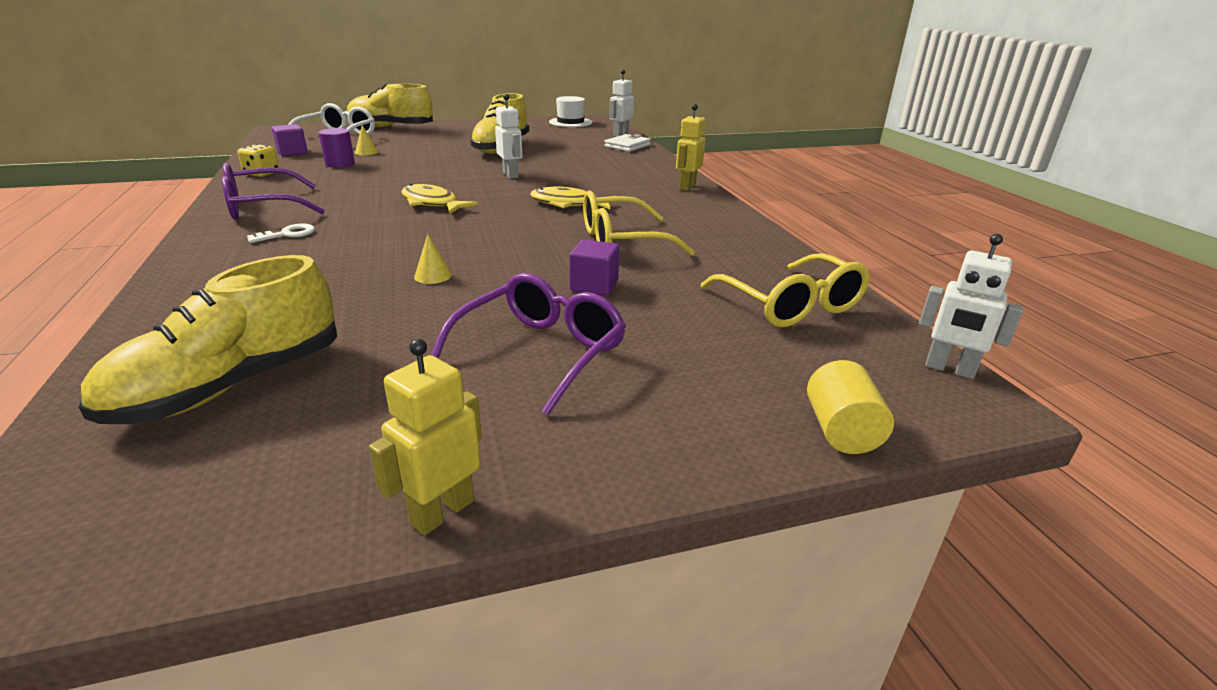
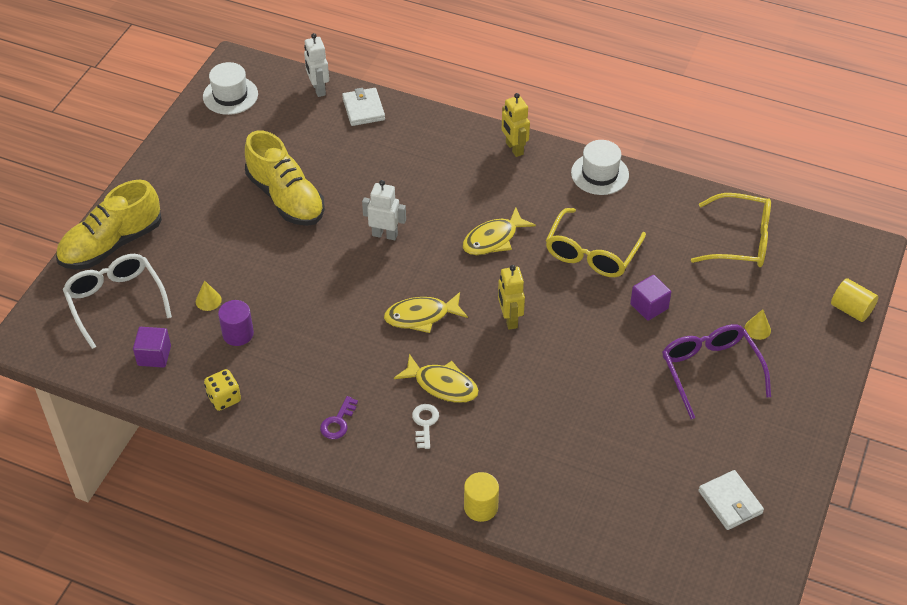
camera: 50 degrees left, 20 degrees up
(168, 285) = (481, 507): none -> yellow cylinder
(231, 385) = (652, 502): yellow shoe -> none
(262, 207) = (338, 422): purple glasses -> purple key
(268, 457) = (730, 502): none -> white wallet
(349, 229) = (442, 385): none -> yellow fish
(433, 276) = (572, 373): yellow cone -> yellow cone (757, 329)
(442, 512) = (808, 459): yellow robot -> yellow robot (509, 319)
(729, 219) = (599, 174): none -> white hat
(949, 369) = (840, 235): white robot -> none

